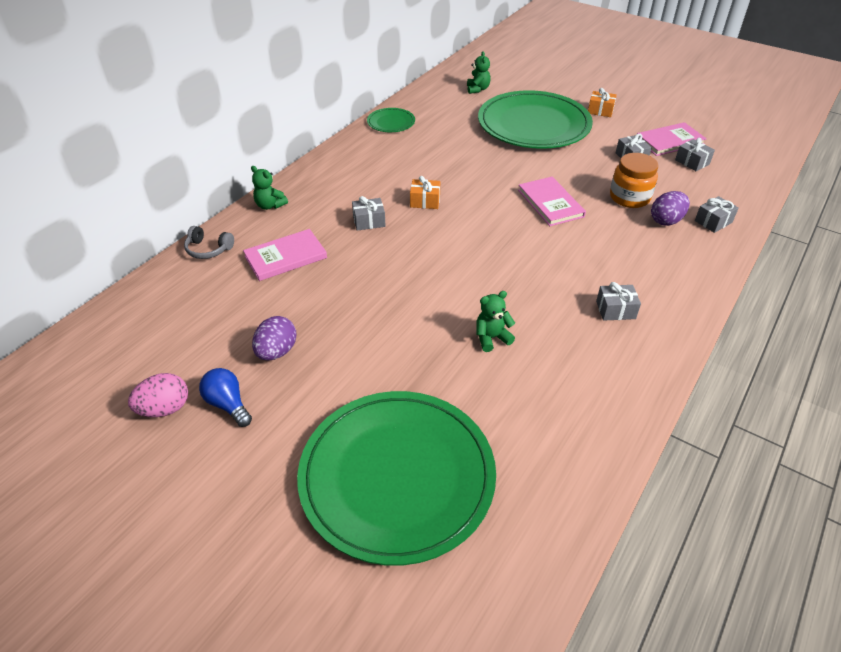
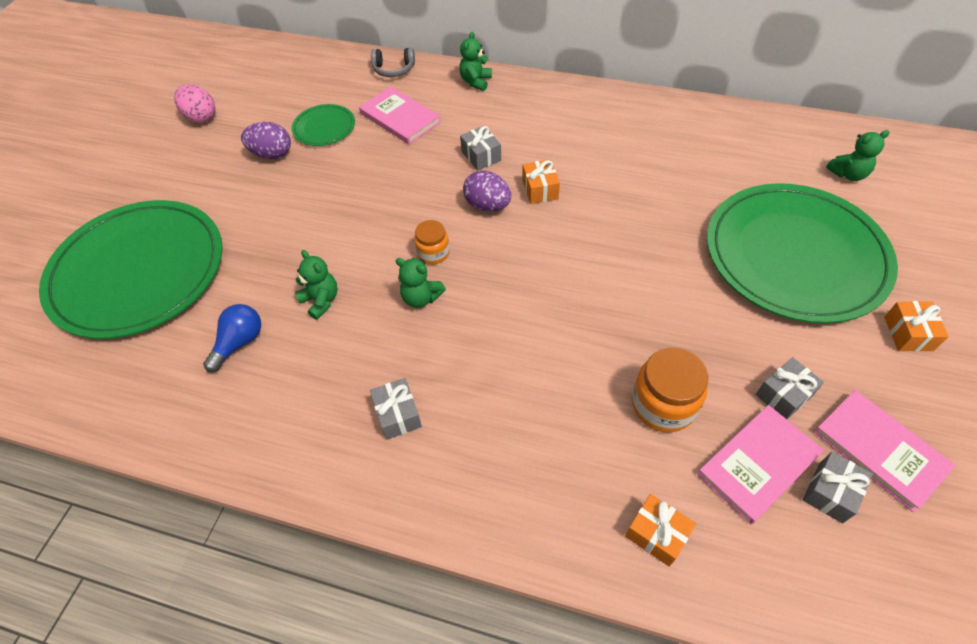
camera: 75 degrees right, 10 degrees up
(208, 249) = (393, 69): grey headphones -> grey headphones turned 90 degrees counterclockwise
(228, 404) = (209, 147): blue light bulb -> blue light bulb (239, 342)
(391, 122) = (692, 117): green plate -> green plate (324, 127)
(465, 266) = (433, 253): none -> orange jar
(510, 280) = (421, 297): none -> green teddy bear
(550, 203) = (597, 310): pink book -> pink book (758, 464)
(666, 221) = (625, 461): purple egg -> purple egg (487, 205)
(713, 221) = (656, 534): grey gift -> orange gift

